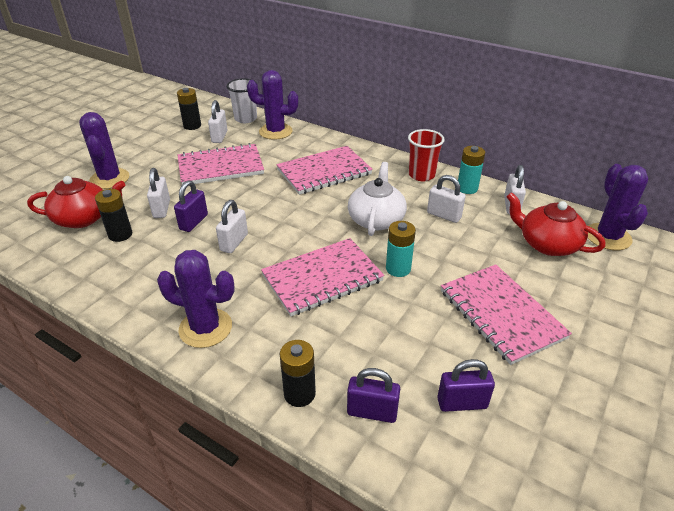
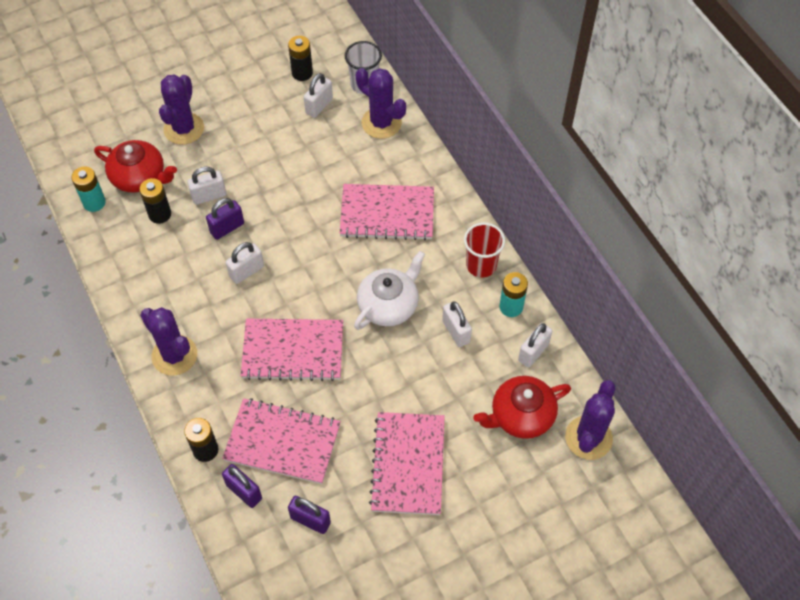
camera: 30 degrees right, 20 degrees up
(162, 209) = (209, 196): white padlock -> white padlock turned 45 degrees clockwise
(220, 167) = (293, 158): pink notebook -> pink notebook (282, 442)
(398, 269) = (363, 373): turquoise battery -> turquoise battery (94, 202)
(547, 244) = (521, 415): red teapot -> red teapot turned 90 degrees counterclockwise

